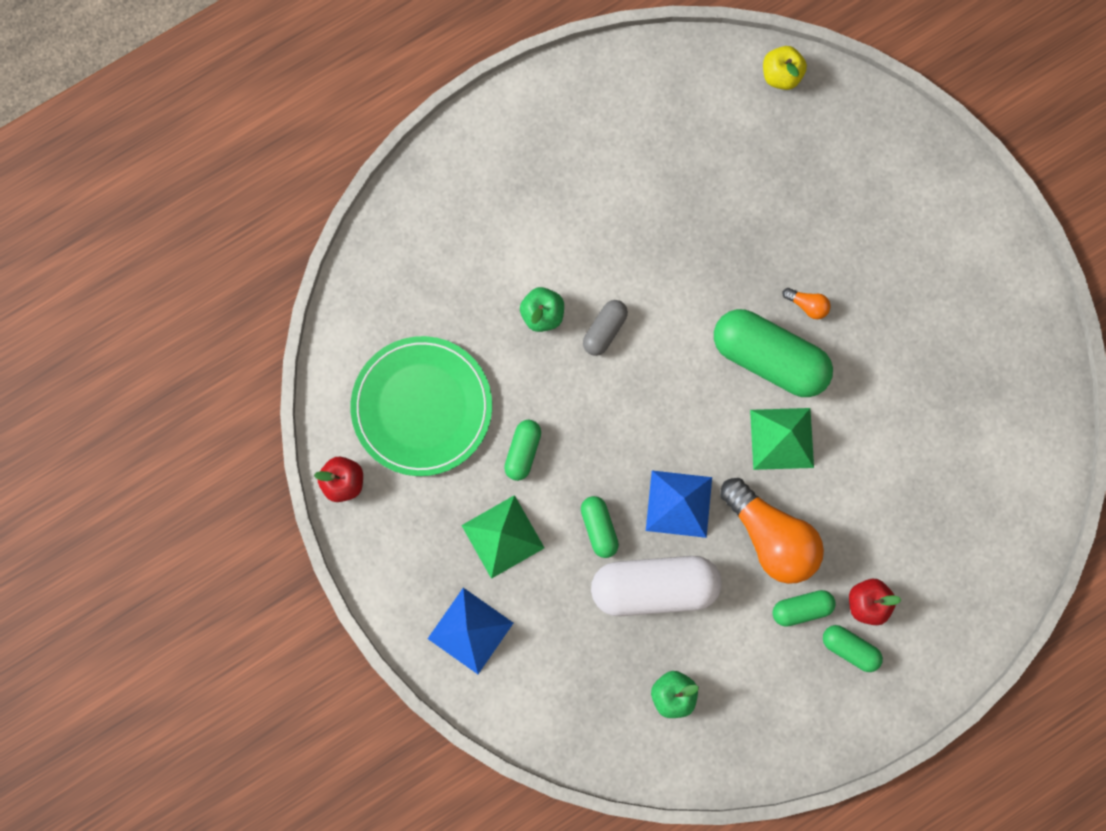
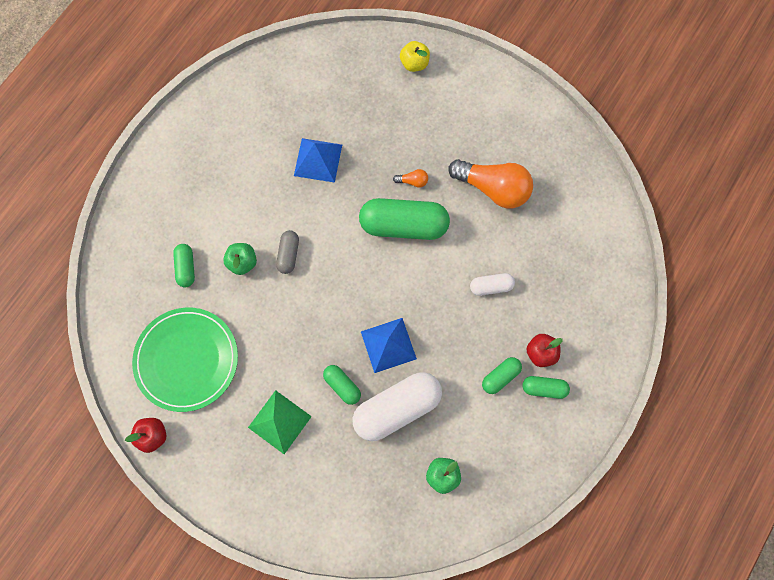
camera: 25 degrees left, 5 degrees down
(470, 630) = (285, 497): blue pyramid -> blue pyramid (318, 160)
(523, 451) = (269, 358): green capsule -> green capsule (186, 268)
(770, 536) = (458, 339): orange light bulb -> orange light bulb (493, 188)
(781, 75) = (331, 49): yellow apple -> yellow apple (414, 63)
(781, 438) = (435, 272): green pyramid -> none
(844, 489) = (491, 286): none -> white capsule

